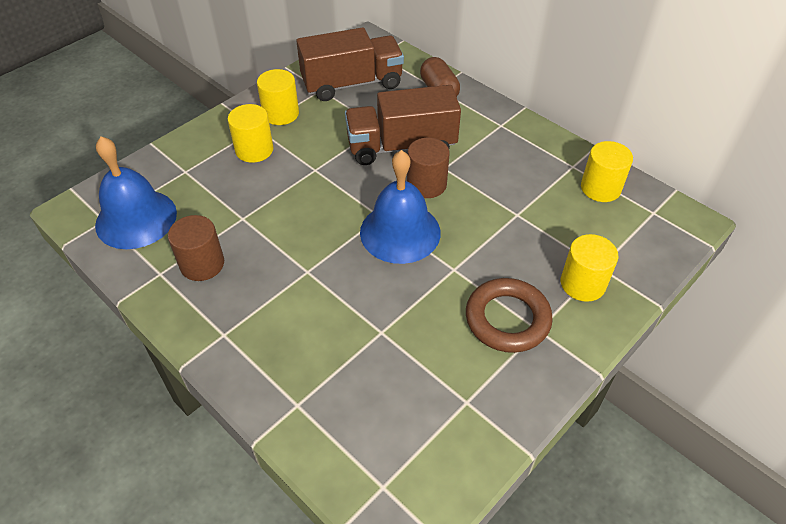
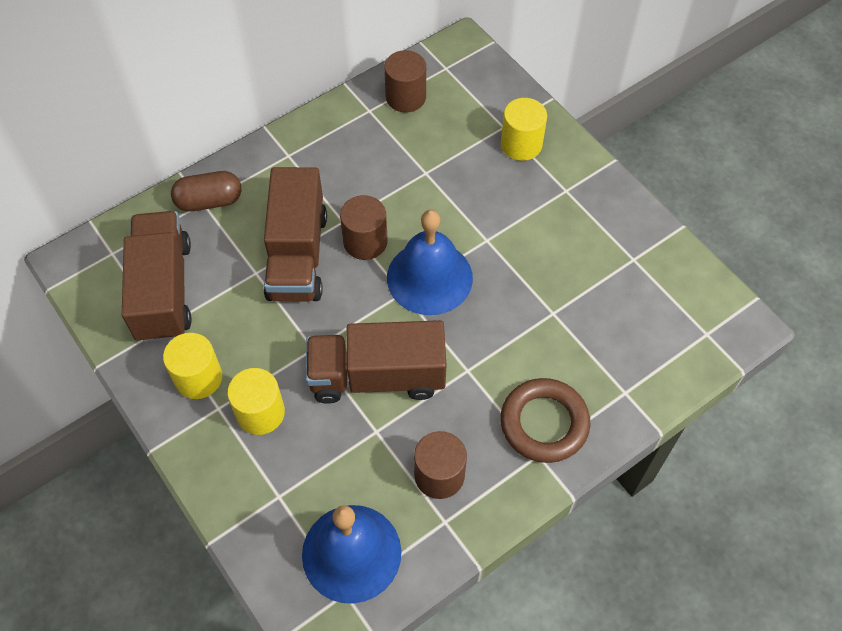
camera: 80 degrees left, 10 degrees up
(293, 211) = (377, 376): none -> brown truck
(507, 319) = (552, 210): brown ring -> brown ring (544, 423)
(600, 188) = (405, 97): yellow cylinder -> brown cylinder

